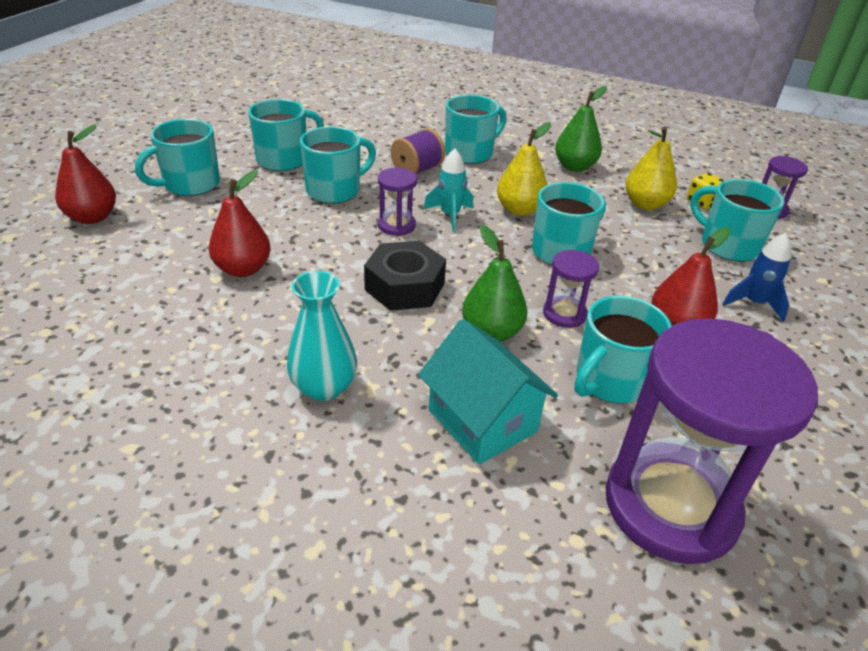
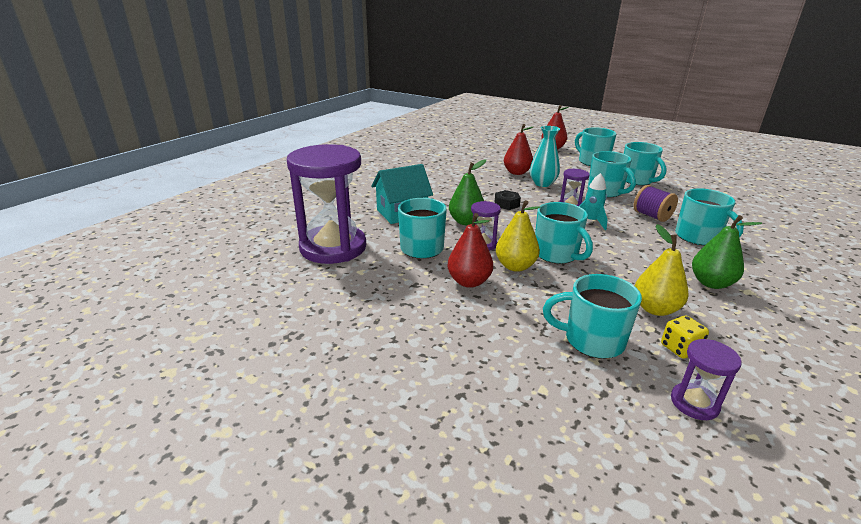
camera: 100 degrees right, 10 degrees down
(324, 387) = (432, 185): turquoise vase -> turquoise vase (542, 184)
(405, 286) = (506, 204): black nut -> black nut, size x0.58
(519, 210) = (611, 246): yellow pear -> yellow pear (515, 266)
(727, 246) = (592, 340): turquoise mug -> turquoise mug turned 135 degrees counterclockwise
(754, 303) = (498, 327): blue rocket -> none

